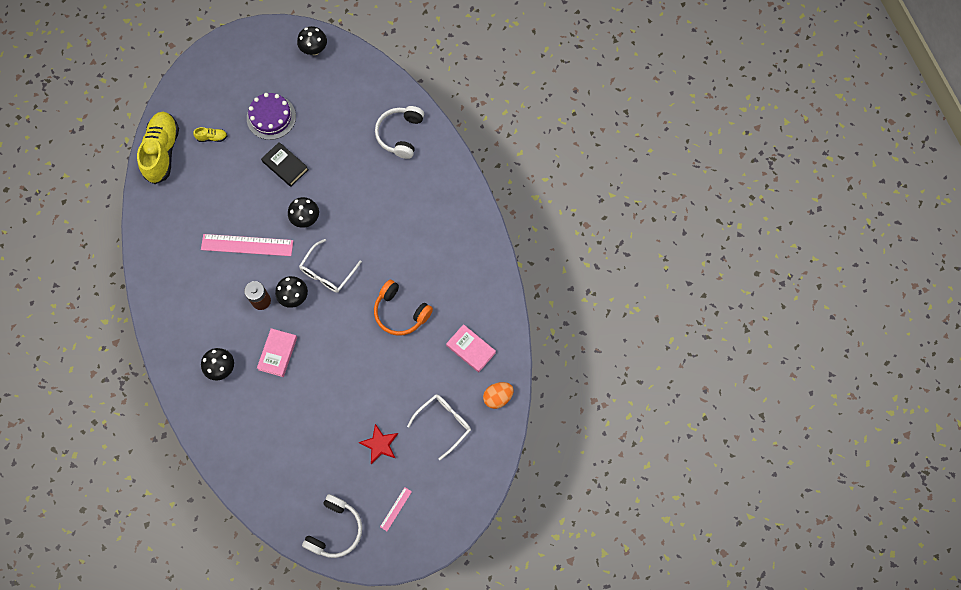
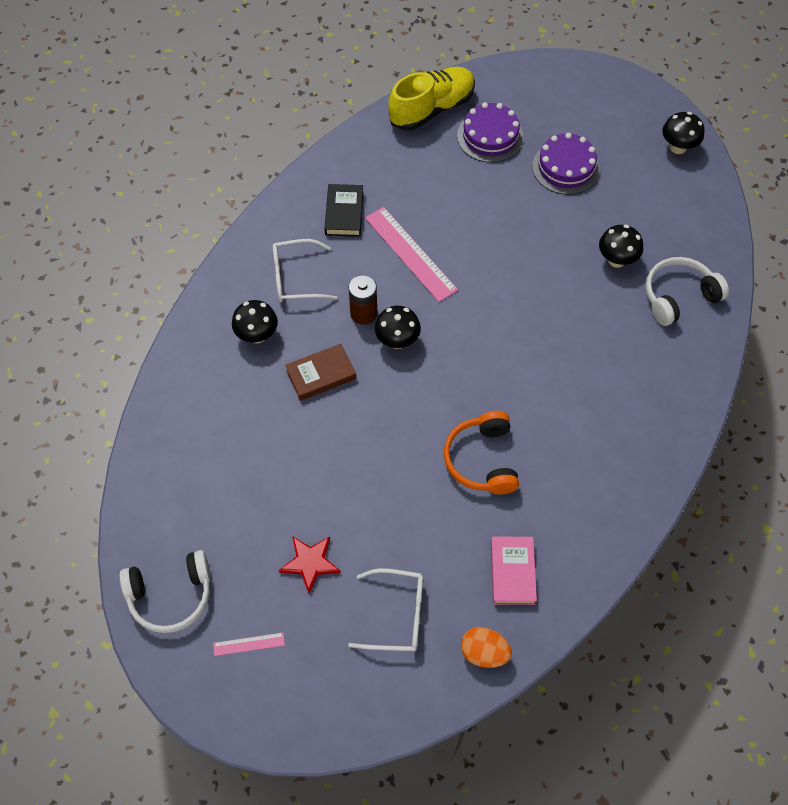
camera: 50 degrees right, 10 degrees down
(212, 137) = (490, 136): yellow shoe -> purple cake
(277, 353) = (321, 374): pink book -> brown book
(285, 166) = (529, 220): black book -> black book (344, 213)
(306, 219) = (492, 283): black mushroom -> black mushroom (616, 260)
(327, 272) = (455, 350): white glasses -> white glasses (296, 278)

